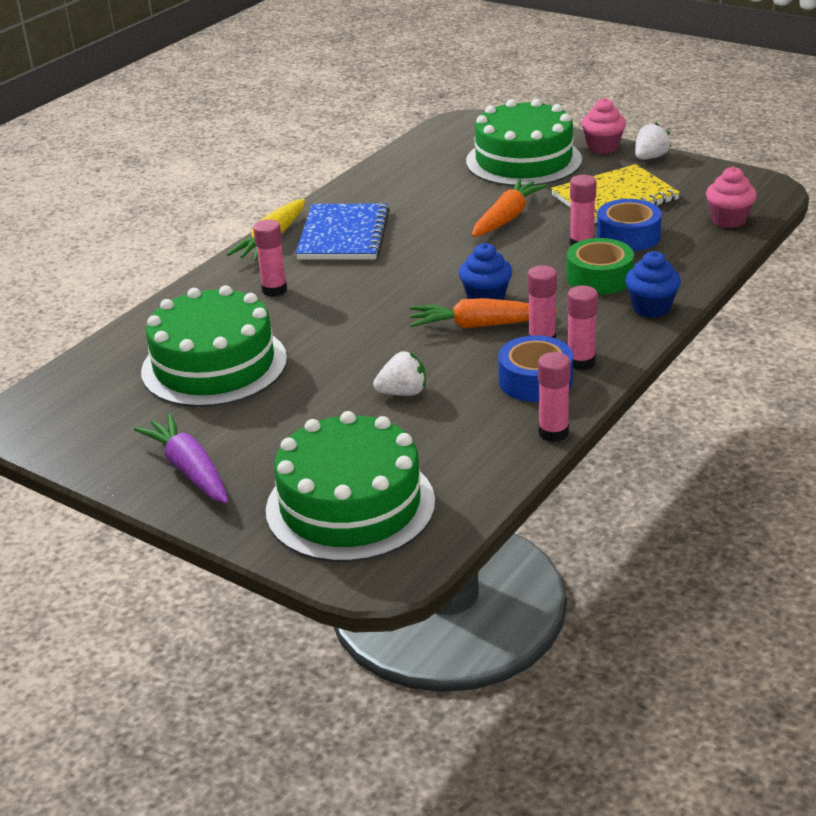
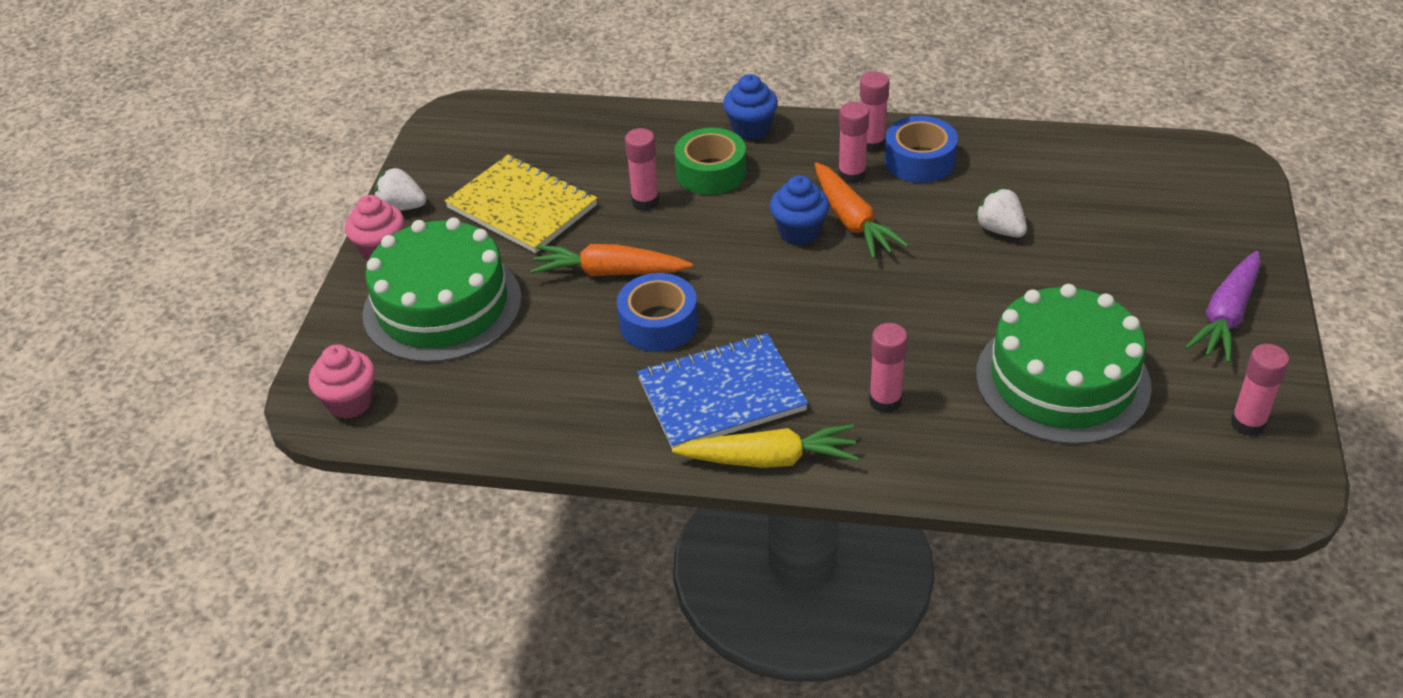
camera: 115 degrees left, 10 degrees up
(350, 505) = (1174, 202): green cake -> none
(553, 433) = (987, 130): pink glue stick -> pink glue stick (1248, 423)
(628, 236) = (611, 176): blue tape -> blue tape (658, 323)
(728, 220) = (544, 122): pink cupcake -> pink cupcake (350, 402)

